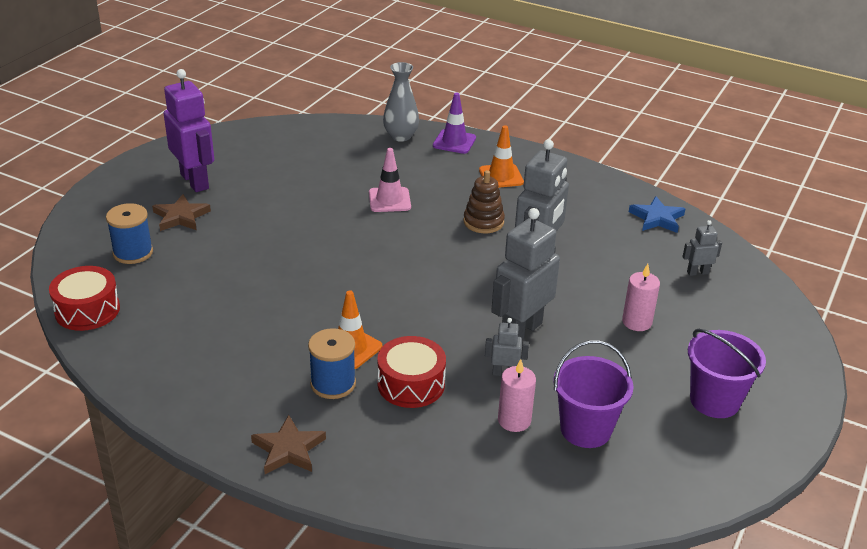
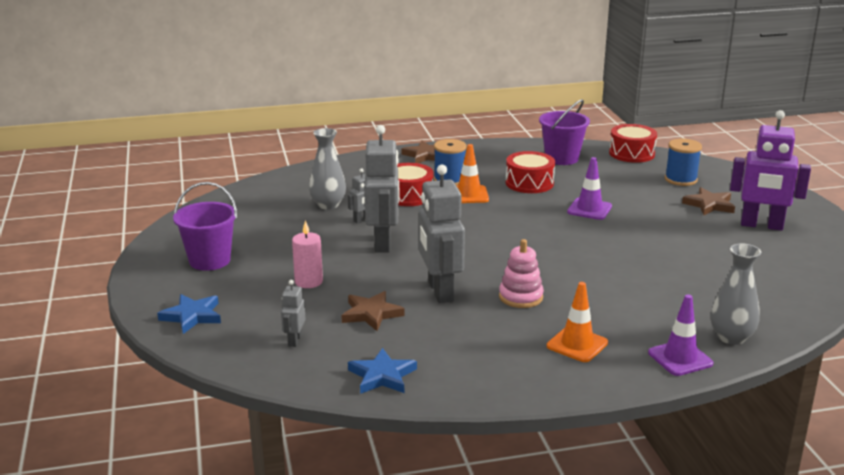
camera: 140 degrees right, 10 degrees down
(266, 329) = (529, 183): none -> red drum
(280, 267) = (589, 209): none -> purple traffic cone
(389, 200) = (617, 278): pink traffic cone -> none
(483, 222) = (521, 297): brown stacking toy -> pink stacking toy
(514, 420) = (328, 205): pink candle -> grey vase
(585, 429) = (281, 217): purple bucket -> purple bucket (561, 158)
(614, 265) = (371, 314): none -> brown star
(697, 272) = (294, 340): grey robot -> grey robot turned 150 degrees clockwise
(770, 337) = (192, 316): none -> blue star

